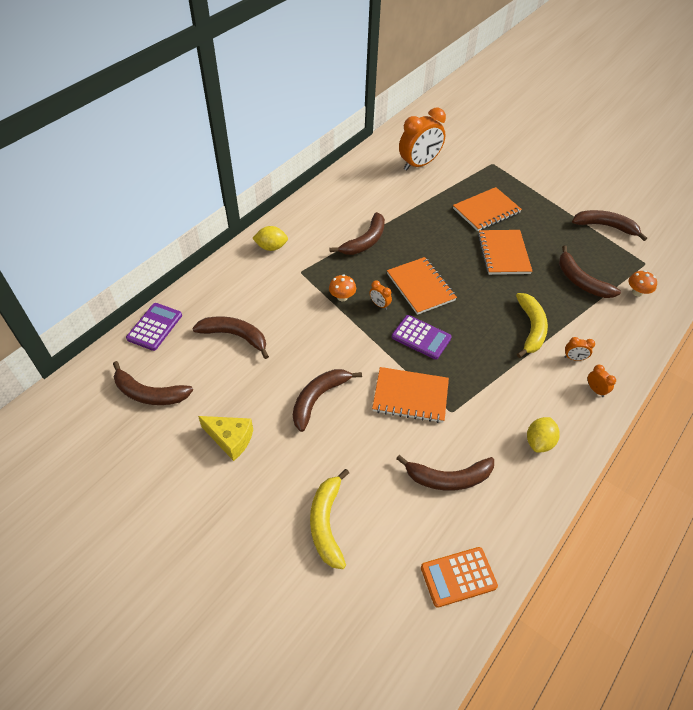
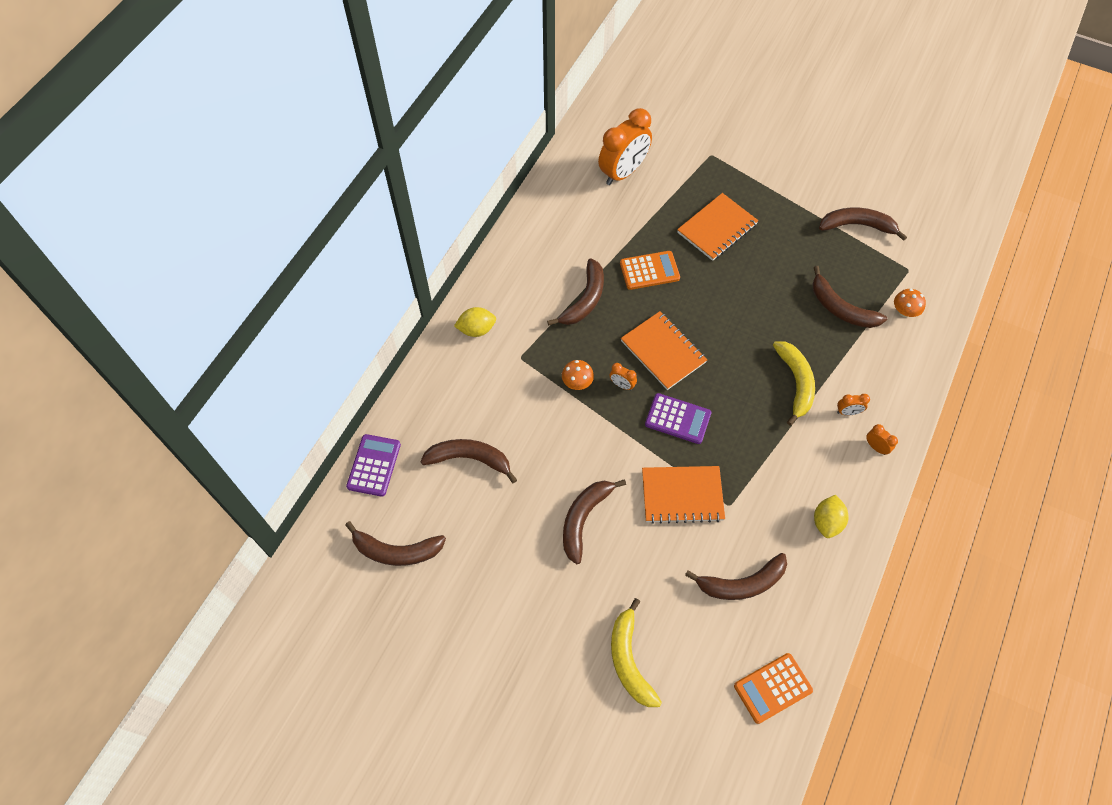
camera: 10 degrees left, 10 degrees up
(230, 439) = (503, 587): yellow cheese -> none
(423, 230) = (649, 271): none -> orange calculator
(503, 254) = (748, 287): orange notebook -> none

